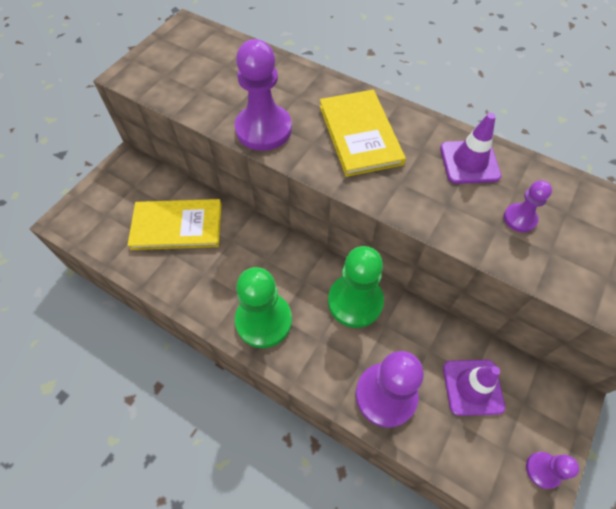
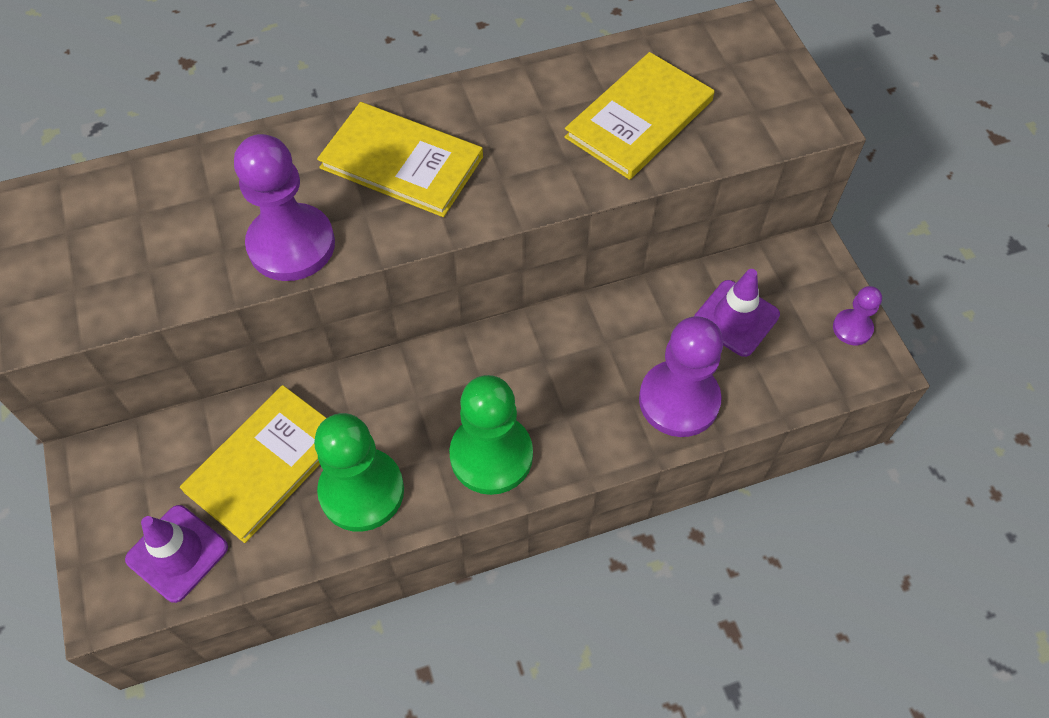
camera: 50 degrees left, 0 degrees up
(355, 301) = (553, 348): green pawn -> green pawn (361, 491)
(469, 162) = (537, 101): purple traffic cone -> purple traffic cone (177, 553)
(519, 218) = (639, 119): purple pawn -> yellow book

